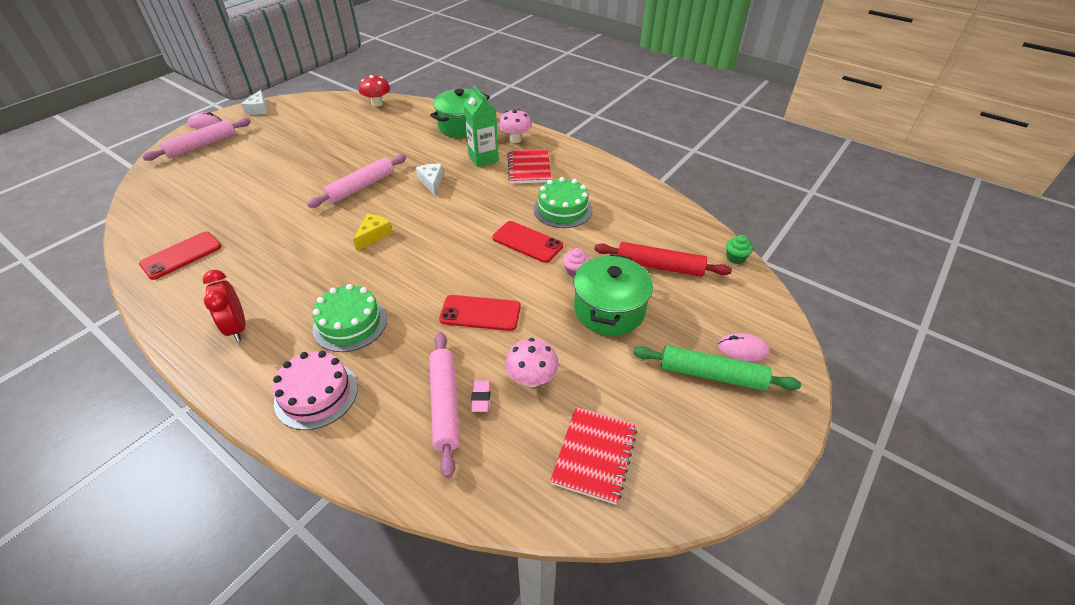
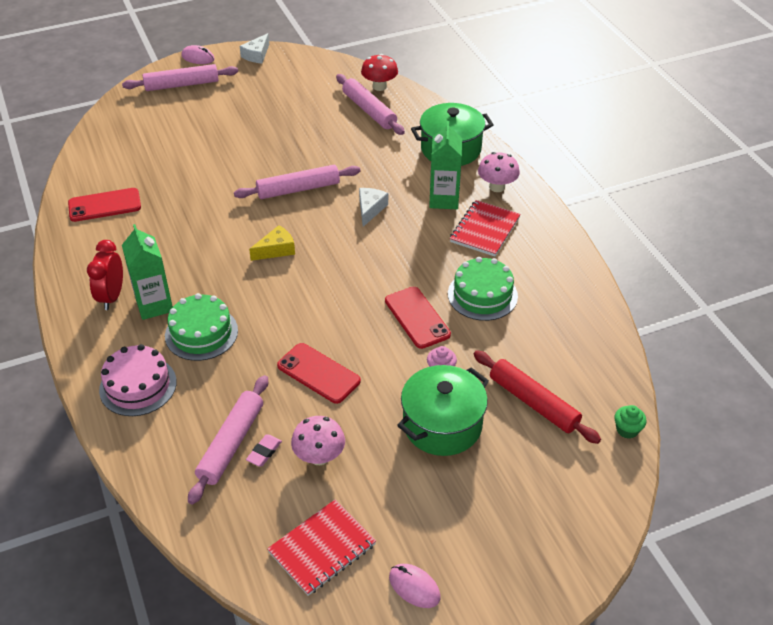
camera: 30 degrees right, 0 degrees up
(287, 318) = (154, 305): none -> green carton
(381, 120) = (369, 110): none -> pink rolling pin
(711, 375) = (488, 534): green rolling pin -> none
(742, 349) = (543, 526): pink mouse -> pink mouse (414, 587)

